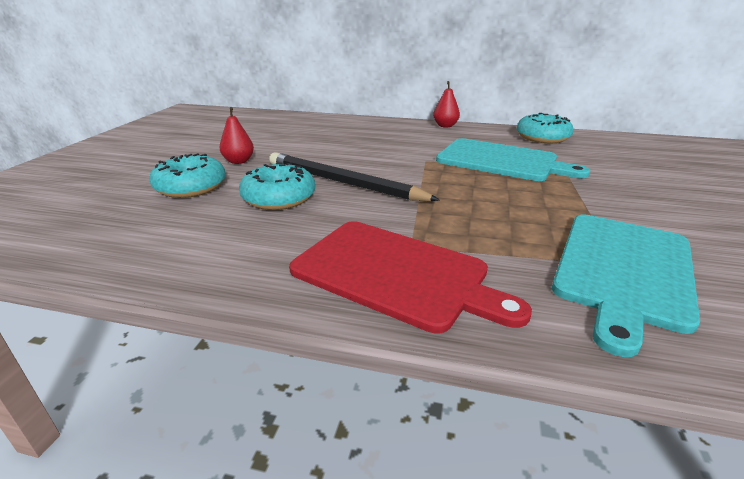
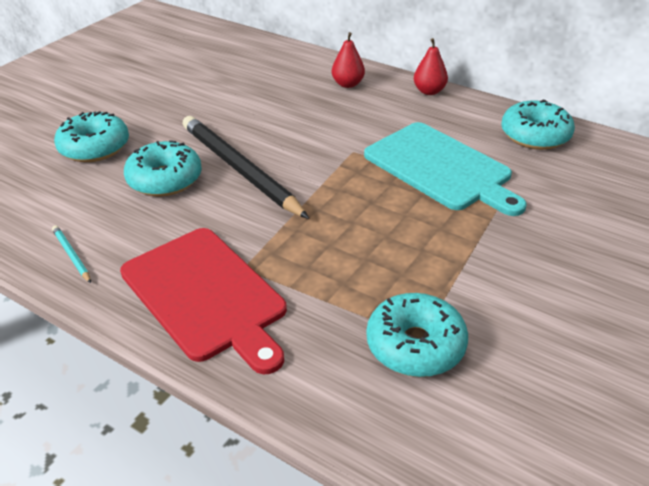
camera: 20 degrees right, 10 degrees up
(222, 269) = (72, 255): none -> turquoise pencil
(239, 161) = (157, 116): red pear -> red pear (347, 84)
(623, 270) = (415, 345): turquoise cutting board -> turquoise donut

